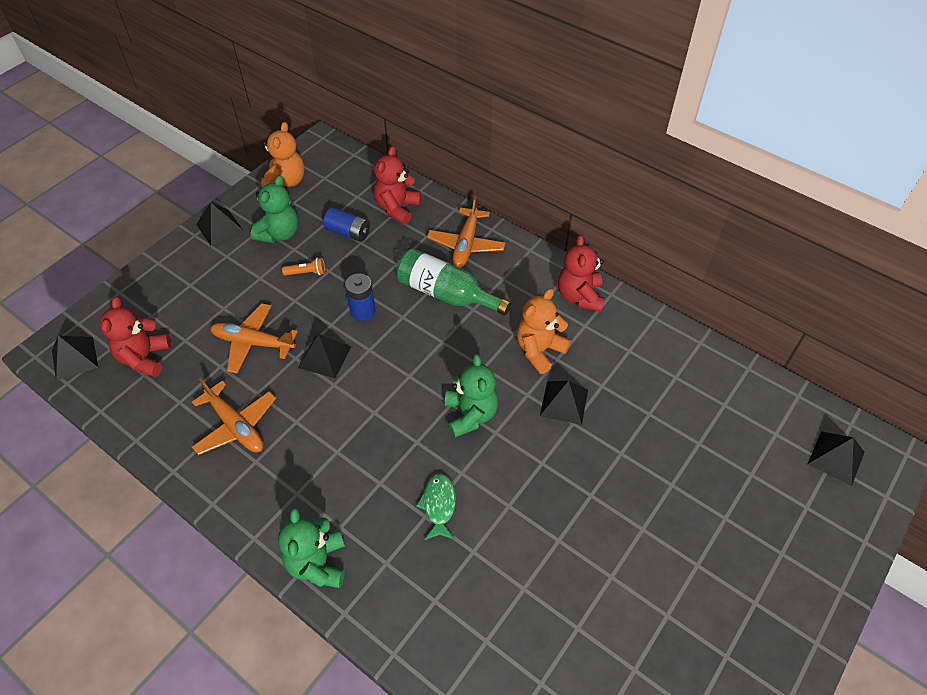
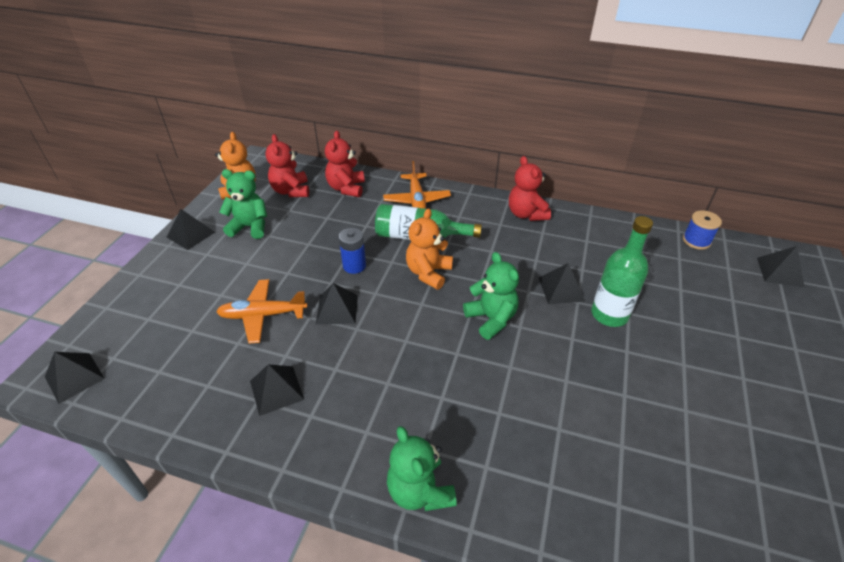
camera: 20 degrees left, 10 degrees down
(145, 358) = (154, 356): red teddy bear -> red teddy bear (291, 191)
(236, 426) = (276, 390): orange plane -> black pyramid
(279, 233) = (250, 227): green teddy bear -> green teddy bear turned 90 degrees counterclockwise
(307, 273) = (289, 249): orange flashlight -> none
(348, 232) = (312, 213): blue battery -> none
(439, 505) = (506, 399): green fish -> none
(539, 350) = (518, 257): orange teddy bear -> orange teddy bear (428, 273)
(598, 448) = (609, 314): none -> green bottle
(761, 388) = (696, 241): none -> blue spool

